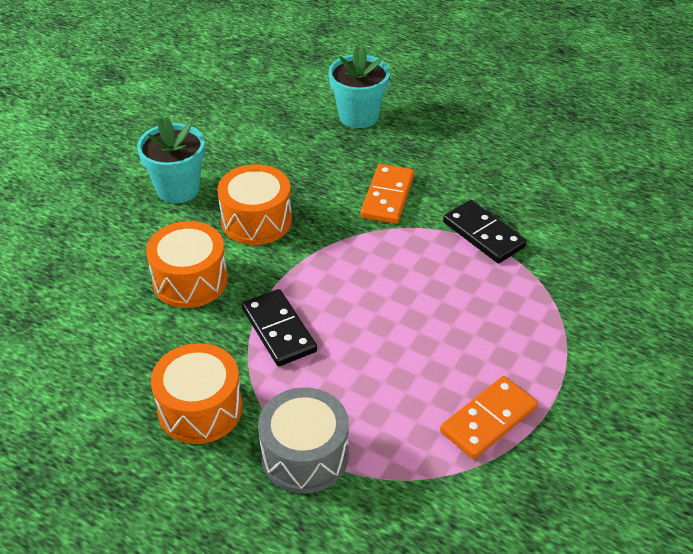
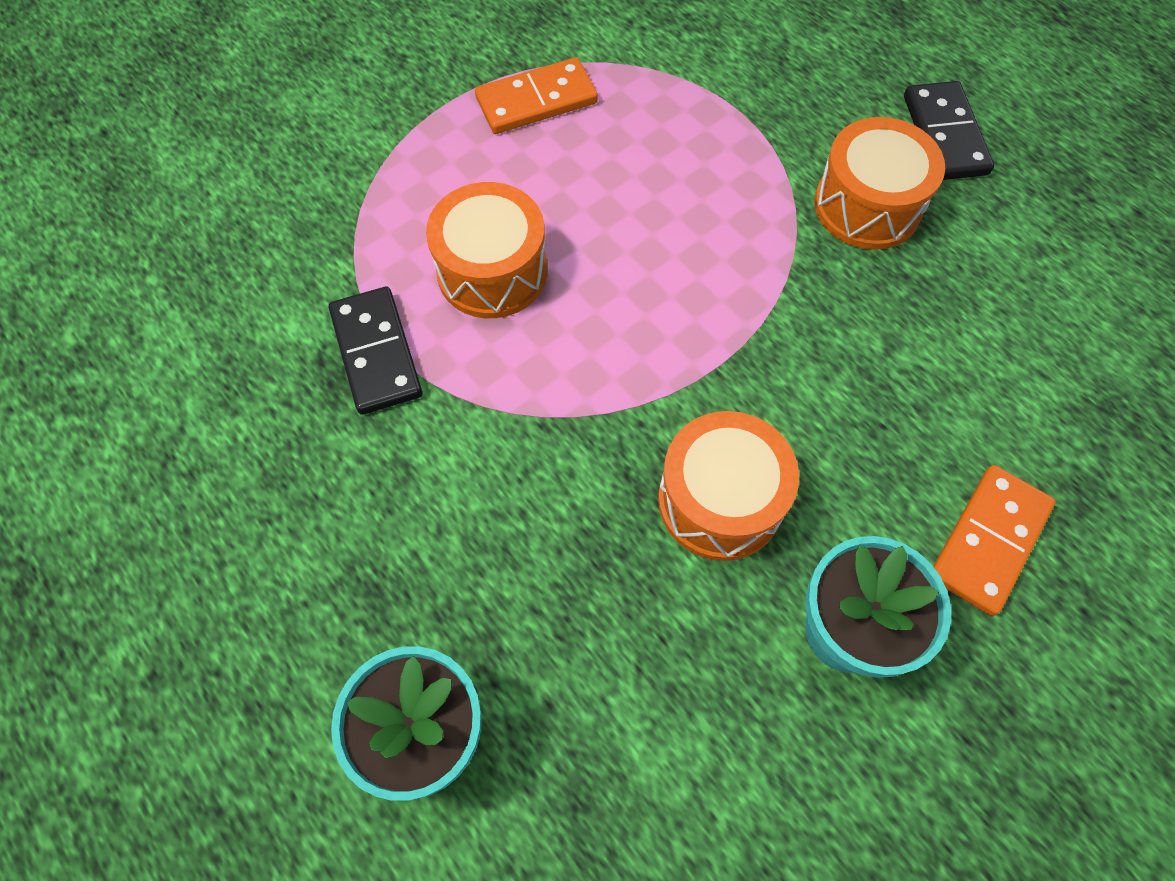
camera: 160 degrees left, 20 degrees up
(190, 280) = (852, 407): orange drum -> orange drum (492, 271)
(278, 330) = (741, 283): black domino -> black domino (945, 135)
(305, 455) = (756, 121): grey drum -> none
(387, 197) = (481, 482): orange domino -> orange domino (989, 541)

